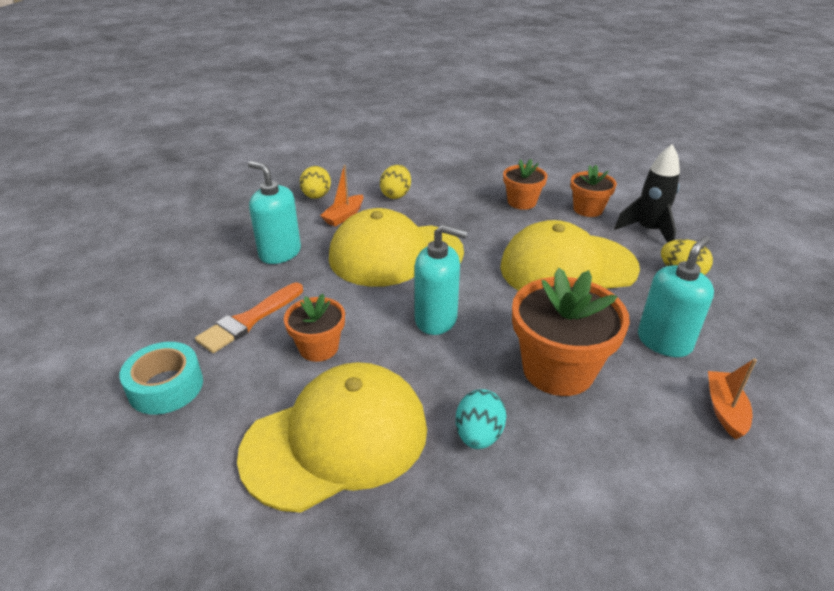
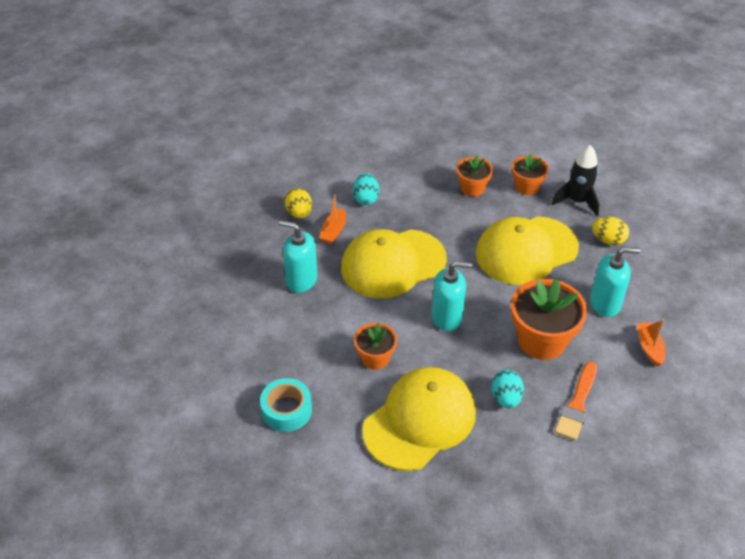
camera: 15 degrees left, 10 degrees up
(249, 320) = (313, 346): orange brush -> orange brush (577, 404)
(396, 195) = (366, 199): yellow egg -> turquoise egg
(664, 341) = (605, 303): turquoise soap dispenser -> turquoise soap dispenser turned 60 degrees clockwise

